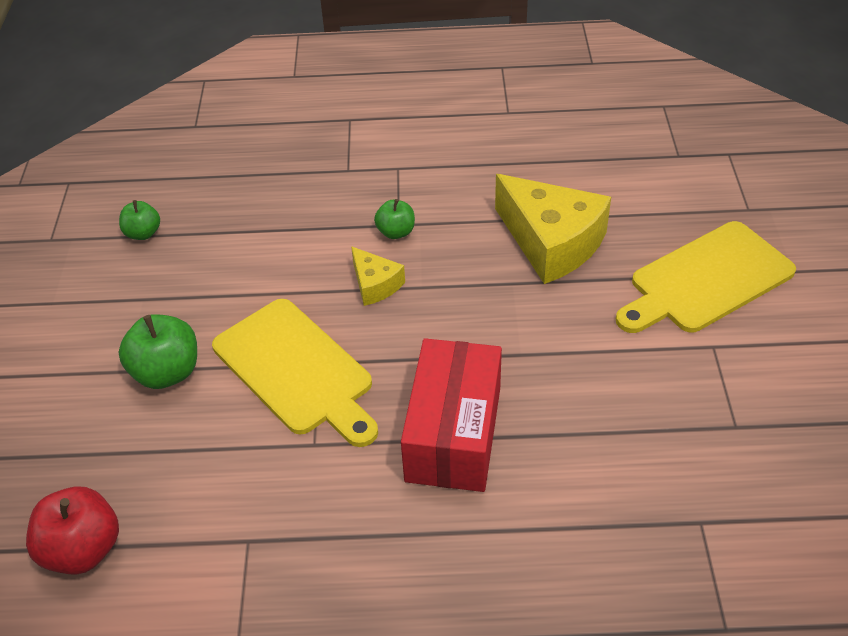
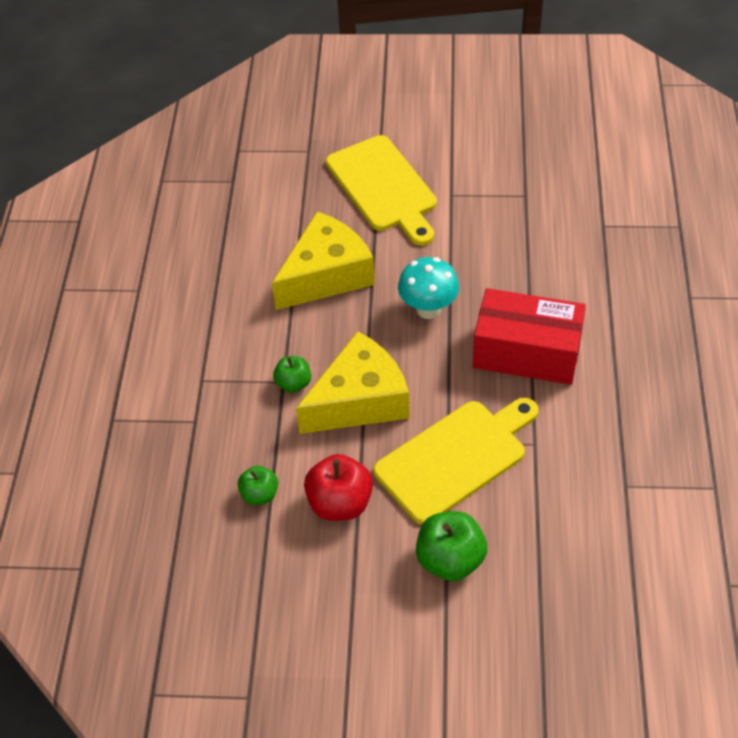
camera: 85 degrees left, 5 degrees up
(83, 549) = (637, 603): red apple -> red apple (340, 503)
(143, 233) = (256, 602): green apple -> green apple (259, 494)
(375, 284) = (359, 400): yellow cheese -> yellow cheese, size x1.99
(512, 334) = (428, 309): none -> turquoise mushroom

